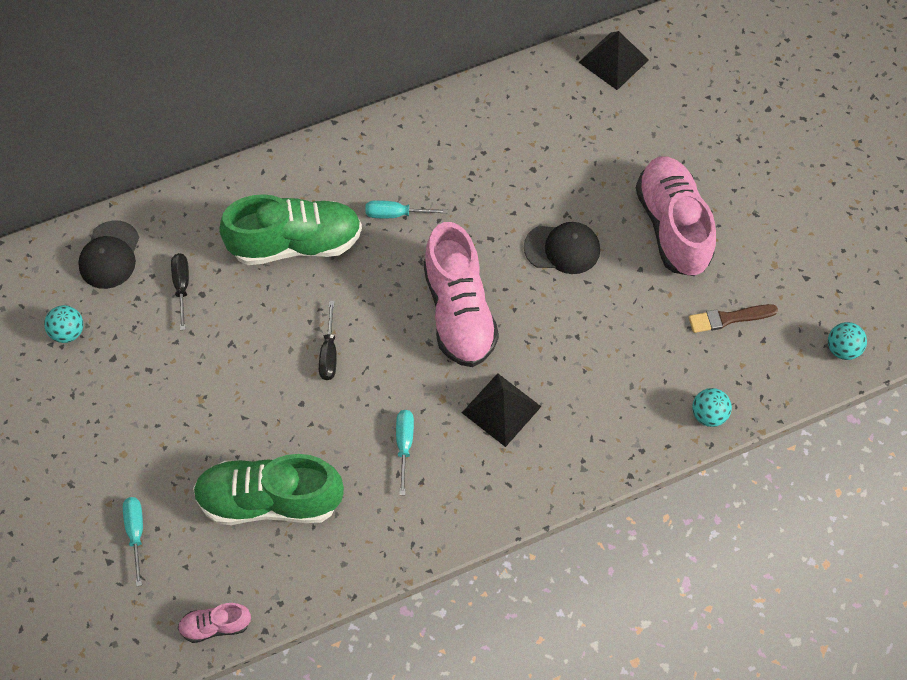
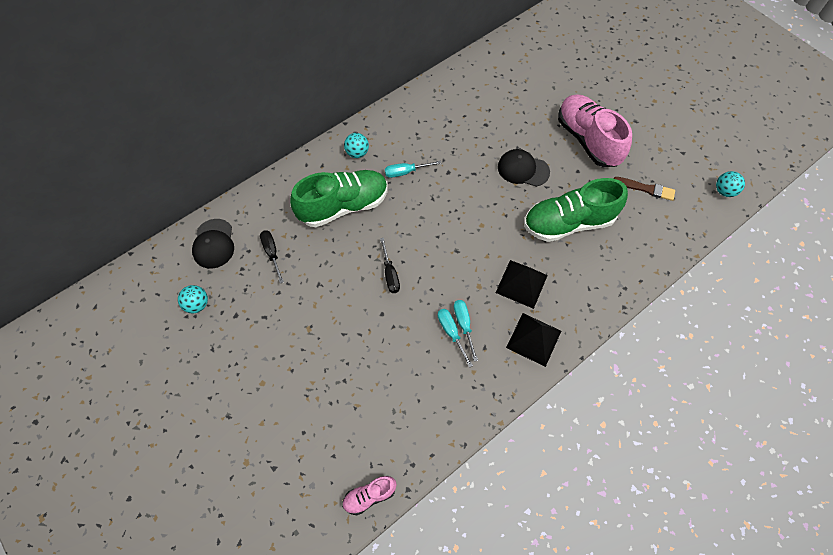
camera: 15 degrees left, 0 degrees up
(136, 533) = (288, 440): turquoise screwdriver -> turquoise screwdriver (451, 333)
(270, 500) = (381, 389): green shoe -> green shoe (568, 223)
(459, 312) = (469, 225): pink shoe -> none
(562, 248) = (523, 169): black cap -> black cap turned 150 degrees counterclockwise
(613, 61) = (512, 50): black pyramid -> black pyramid (534, 339)
(708, 414) = (658, 253): turquoise ball -> turquoise ball (357, 153)
(729, 318) = (646, 189): brown brush -> brown brush turned 135 degrees counterclockwise

